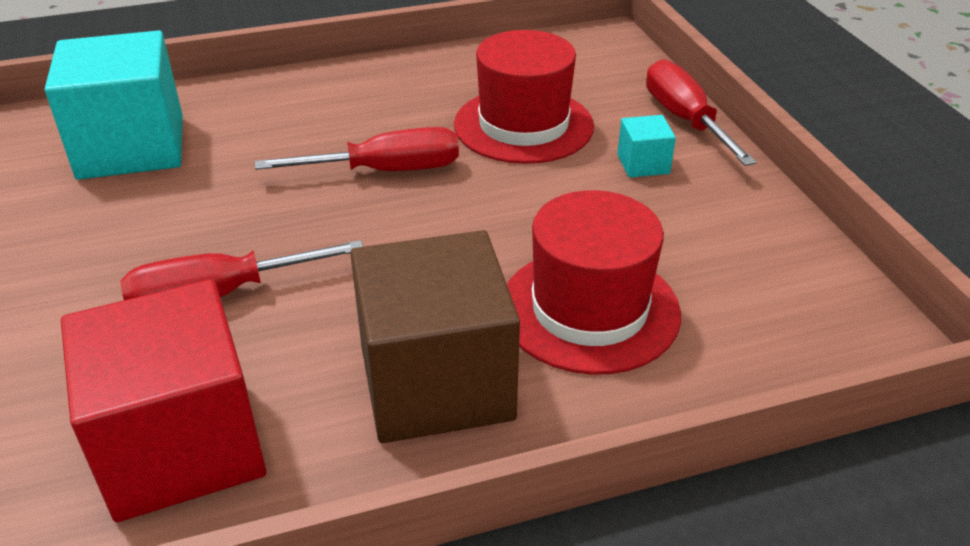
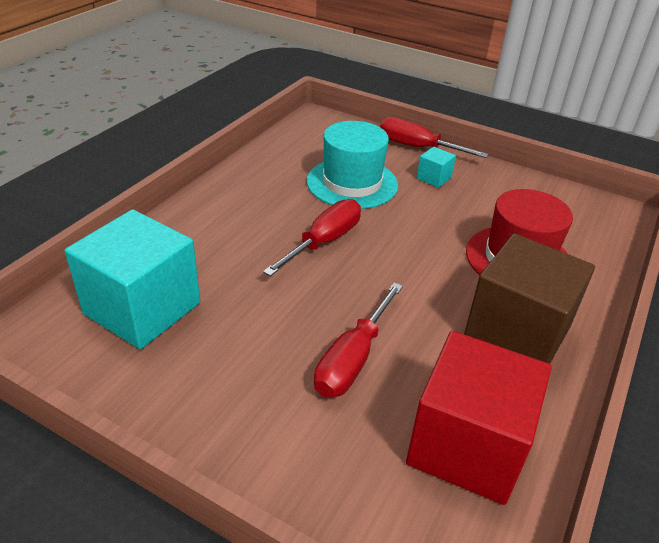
camera: 45 degrees left, 0 degrees up
(523, 125) = (352, 183): red hat -> turquoise hat

